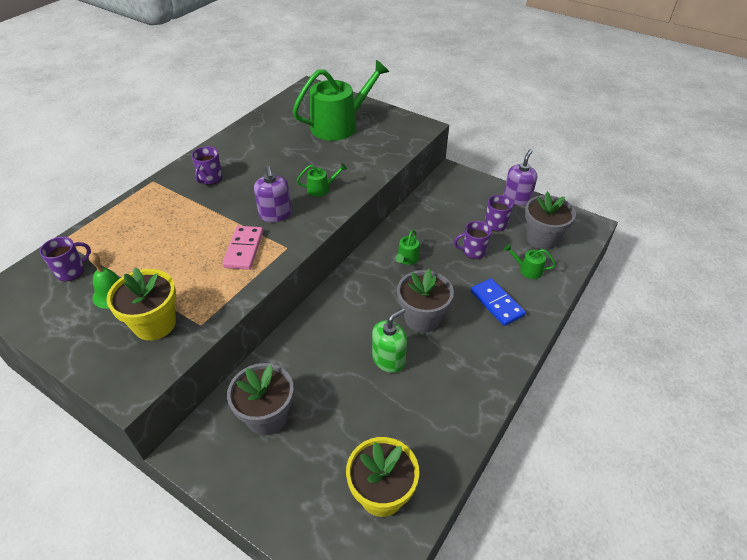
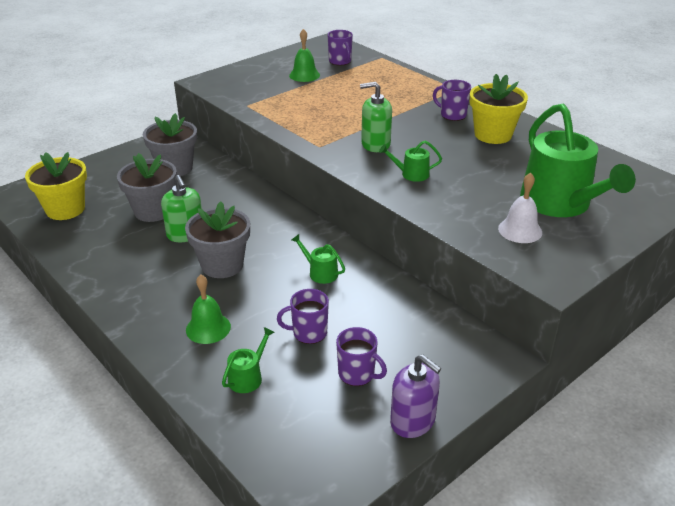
camera: 105 degrees right, 10 degrees down
(155, 324) = (260, 89): yellow flower pot -> yellow flower pot (493, 135)
(244, 249) = (328, 126): pink domino -> none
(275, 214) = (375, 144): purple soap dispenser -> green soap dispenser
(321, 189) = (411, 174): green watering can -> green watering can turned 90 degrees clockwise
(377, 139) = (520, 230): none -> white bell
(473, 251) = (308, 333): purple mug -> purple mug turned 105 degrees counterclockwise
(496, 303) = (208, 328): blue domino -> green bell
(542, 239) = (303, 417): grey flower pot -> grey flower pot (153, 211)

